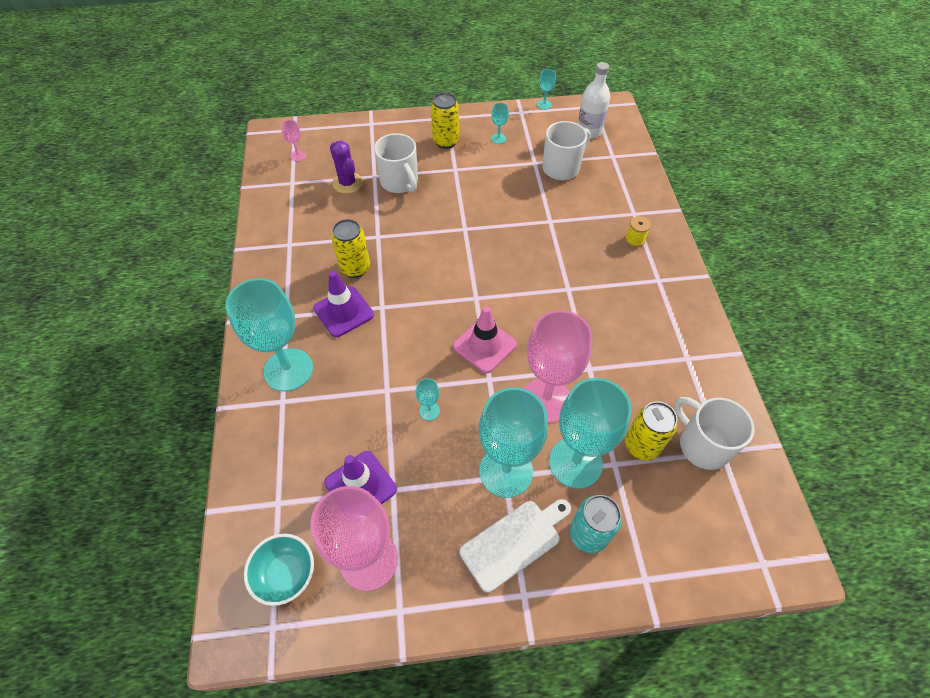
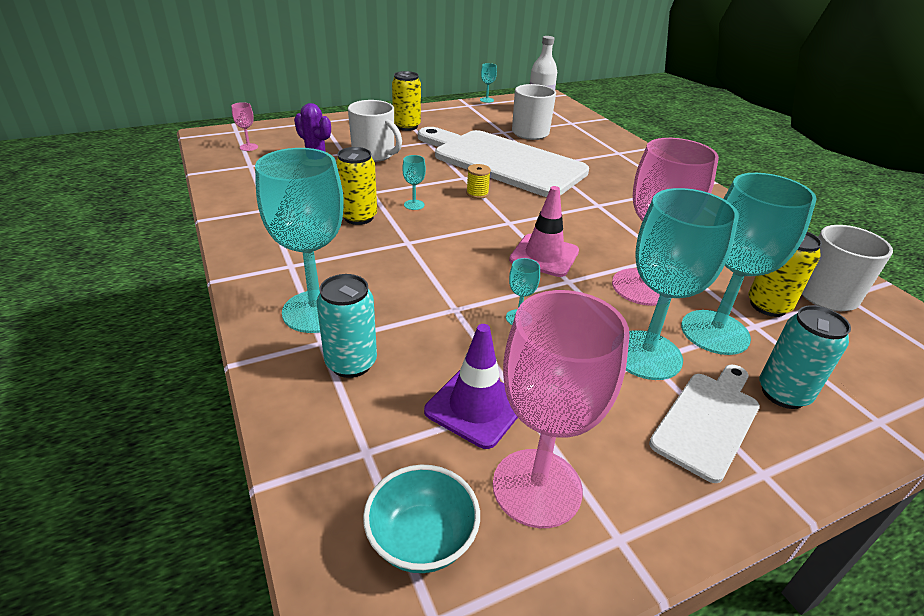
camera: 20 degrees left, 20 degrees down
(294, 426) = (351, 363): none -> turquoise can
(343, 311) = (363, 252): purple traffic cone -> none
(498, 138) = (458, 121): turquoise goblet -> turquoise goblet (414, 205)
(511, 210) = (502, 161): none -> white cutting board
(634, 240) = (633, 167): yellow spool -> yellow spool (477, 193)

